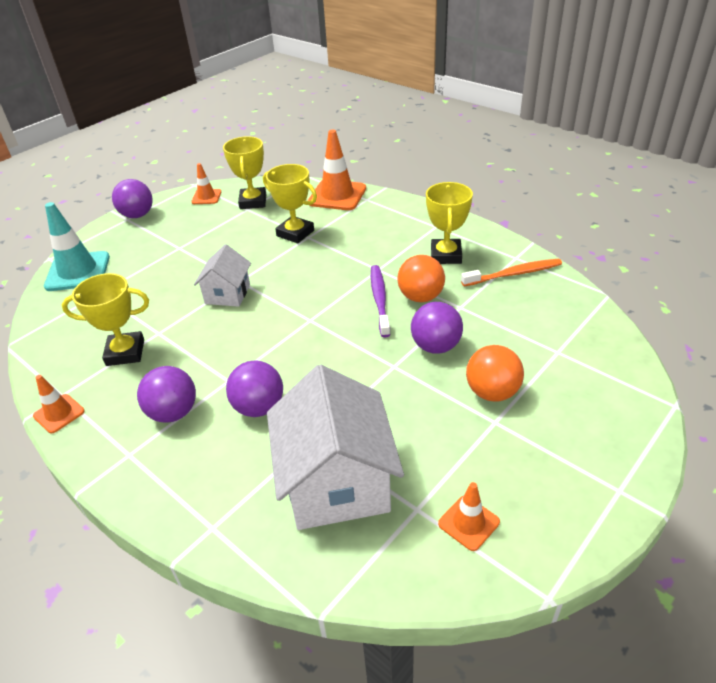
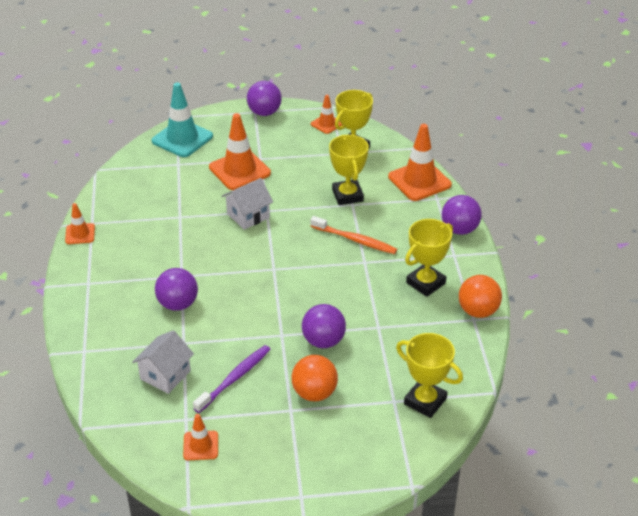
camera: 40 degrees right, 0 degrees up
(125, 352) = (149, 218): yellow trophy -> yellow trophy (425, 401)
(171, 266) = (239, 170): none -> orange traffic cone
(173, 412) = (133, 275): purple ball -> purple ball (459, 229)
(336, 482) = (165, 375): white house -> white house, size x0.55
(379, 300) = (334, 285): purple toothbrush -> purple toothbrush (234, 378)
(420, 297) = (363, 301): orange ball -> orange ball (478, 311)
(513, 274) = (451, 330): orange toothbrush -> orange toothbrush (355, 240)

